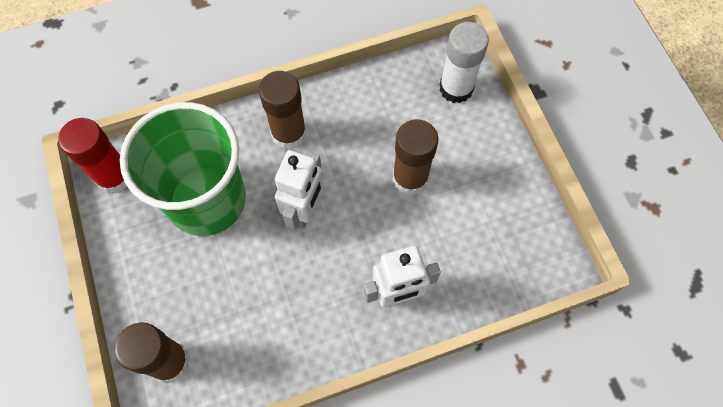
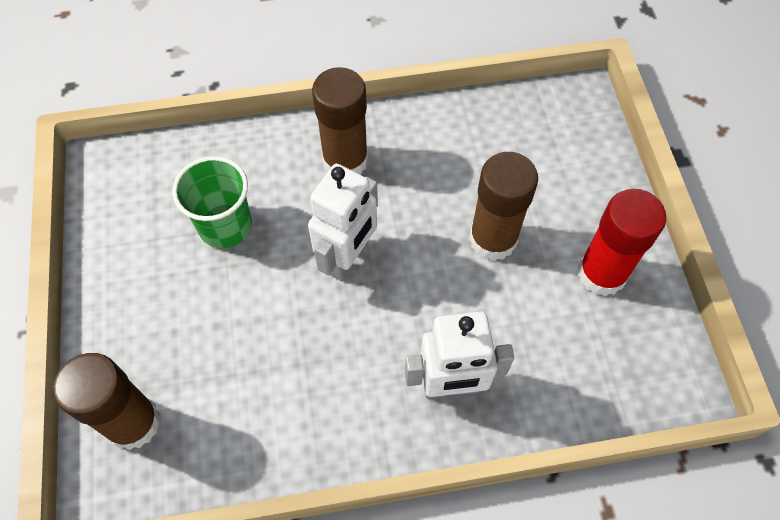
camera: 10 degrees right, 5 degrees down
(115, 177) = (117, 180): red glue stick -> red glue stick (601, 273)
(207, 200) = (225, 226): green cup -> green cup, size x0.52
(456, 88) = (571, 137): white glue stick -> none

